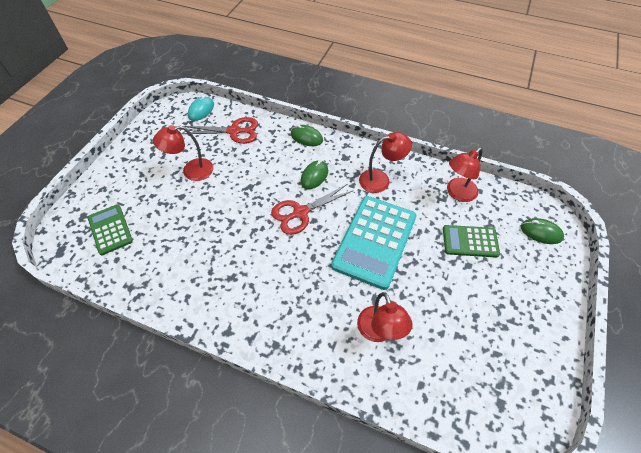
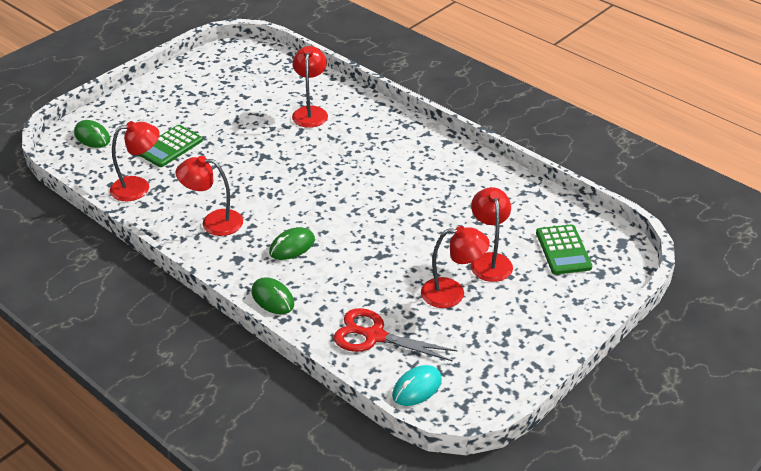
camera: 160 degrees left, 15 degrees down
(168, 204) = (489, 261): none -> red lamp
(300, 212) = (331, 213): red scissors -> none
(375, 241) = (266, 169): turquoise calculator -> none
(470, 241) = (170, 147): green calculator -> green calculator turned 105 degrees clockwise

